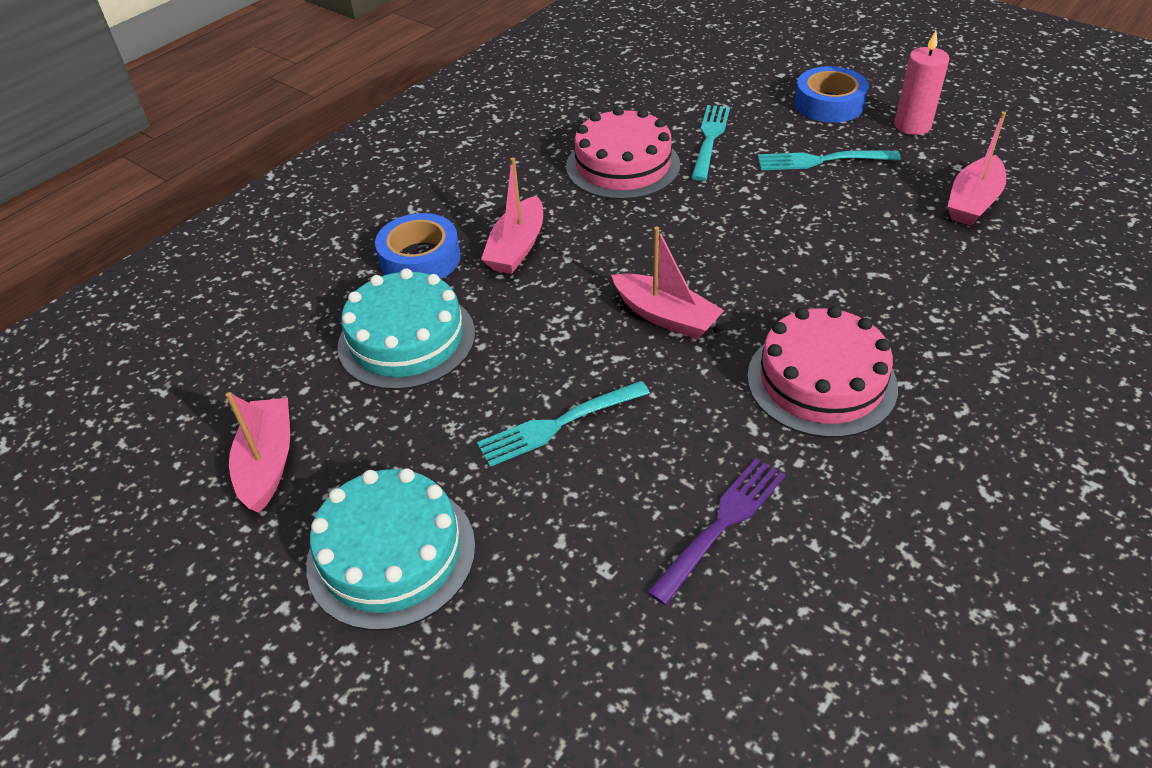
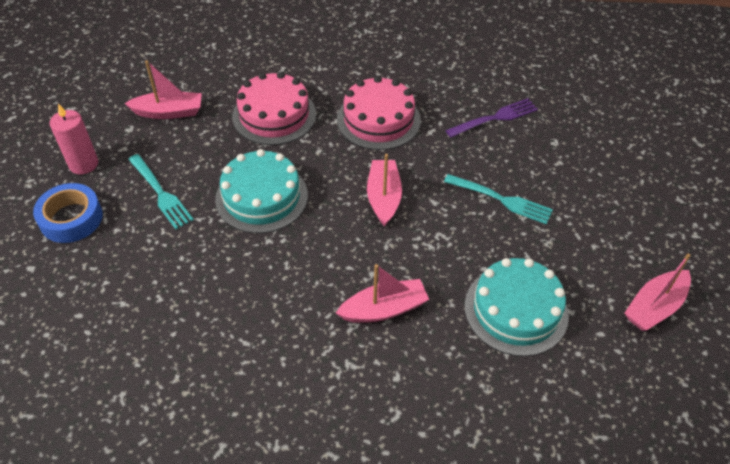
camera: 130 degrees left, 5 degrees up
(391, 554) = (631, 215): turquoise cake -> turquoise cake (261, 197)
(420, 258) = (443, 361): blue tape -> none
(623, 165) = (239, 303): pink cake -> pink cake (274, 115)
(710, 139) = (166, 267): turquoise fork -> none
(721, 524) = (495, 118): purple fork -> purple fork turned 150 degrees clockwise

